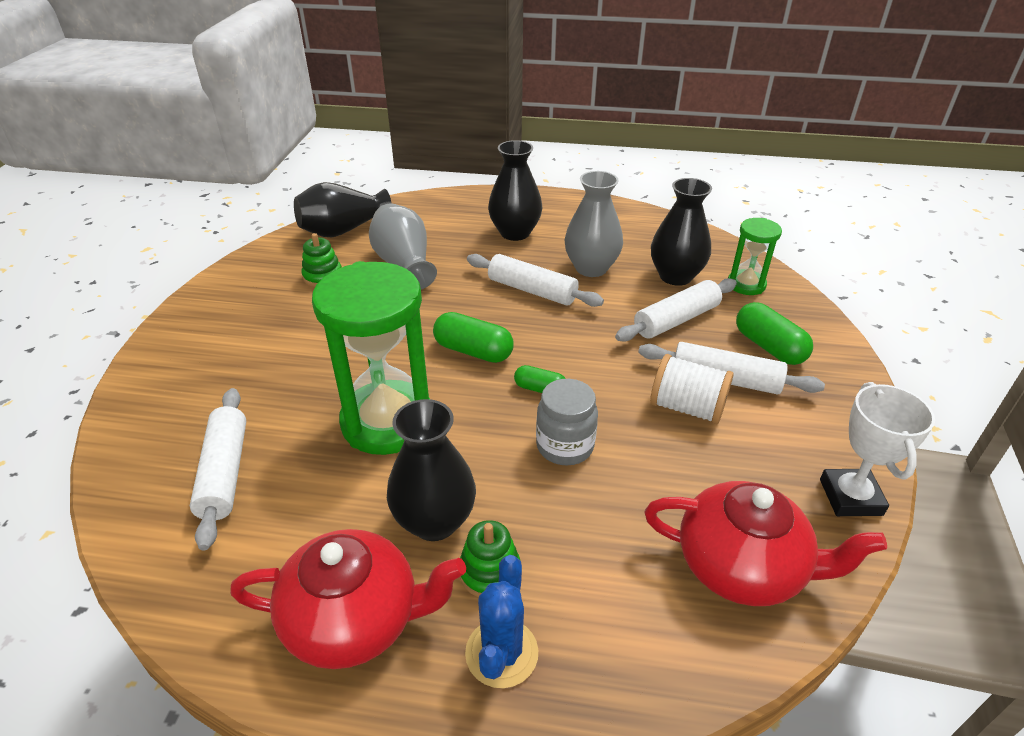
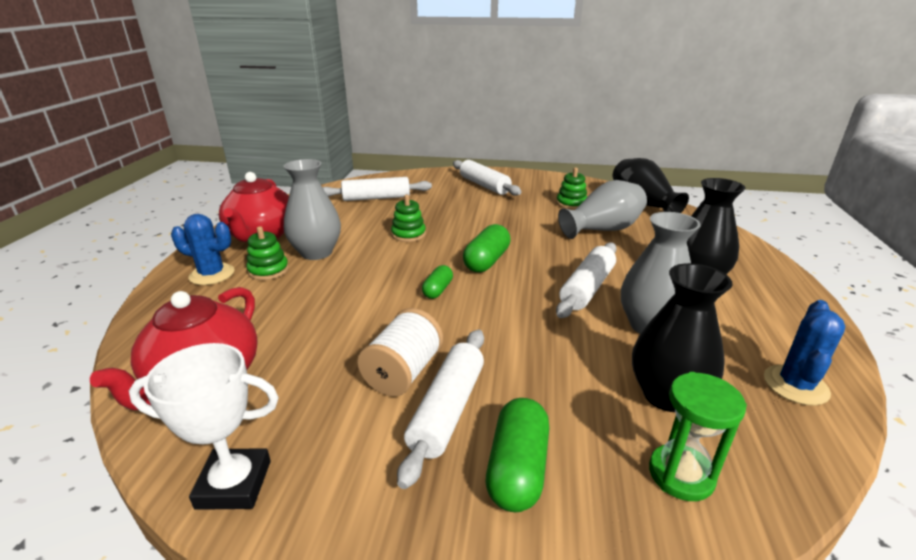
camera: 90 degrees right, 10 degrees down
(387, 421) = (408, 234): green hourglass -> green stacking toy
(435, 521) = (316, 253): black vase -> grey vase
(565, 446) = (368, 299): grey jar -> none
(650, 227) = (795, 385): none -> blue cactus
(676, 320) = (561, 384): white rolling pin -> white rolling pin (484, 185)
(769, 347) = (517, 468): green capsule -> green capsule turned 45 degrees counterclockwise

